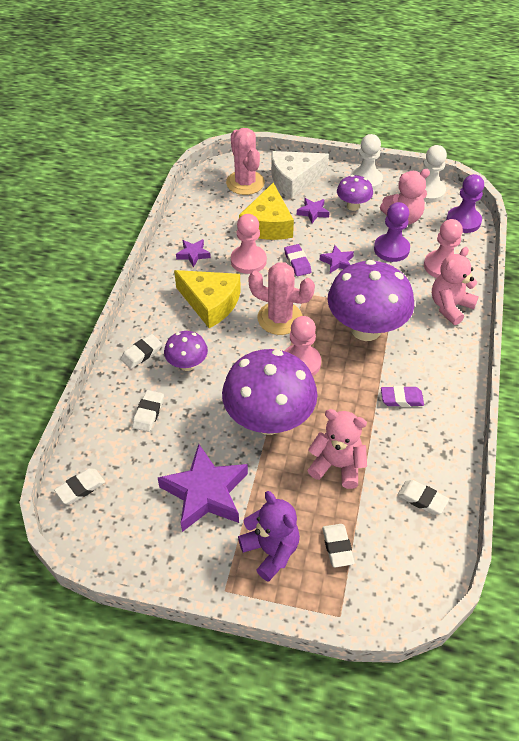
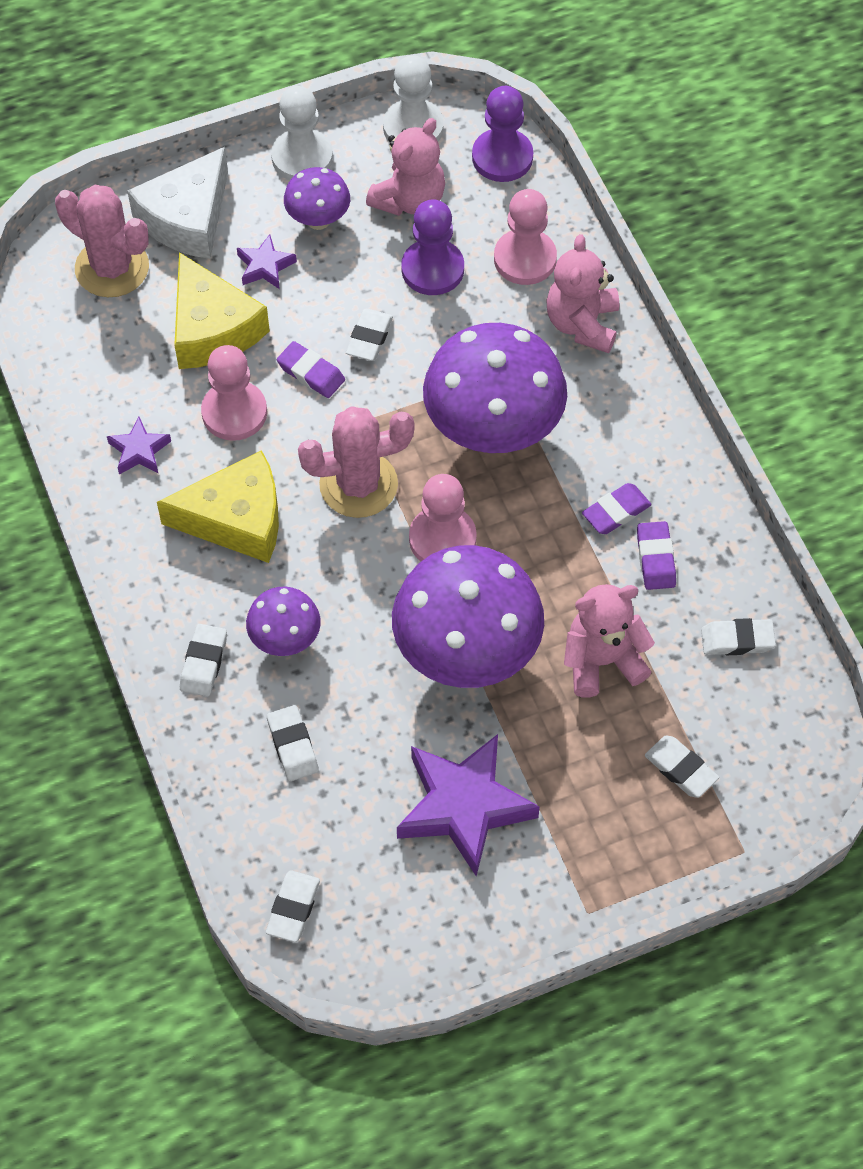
camera: 35 degrees left, 10 degrees up
(271, 550) = (605, 827): purple teddy bear -> none
(337, 262) = (369, 338): purple star -> white eraser
(406, 432) = (655, 558): none -> purple eraser

